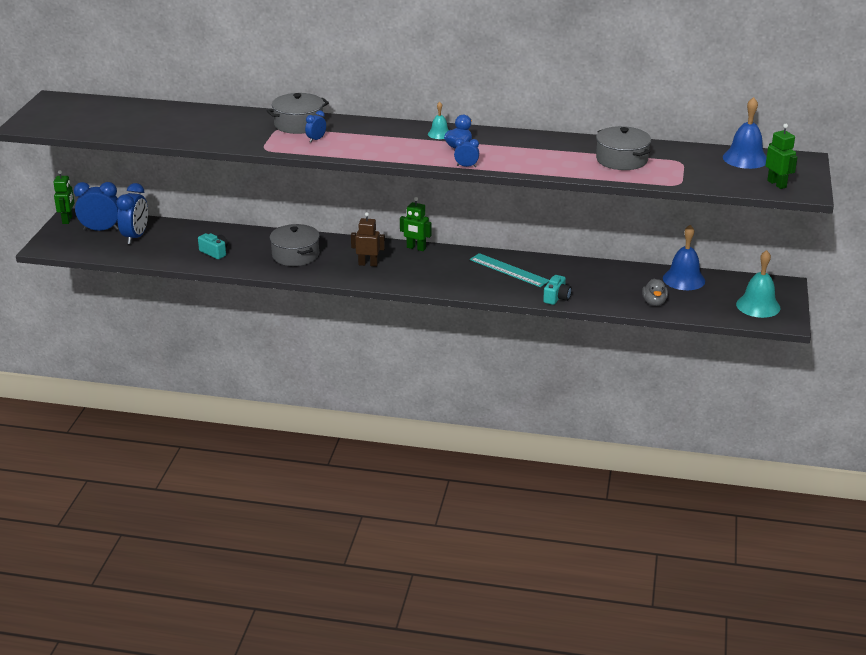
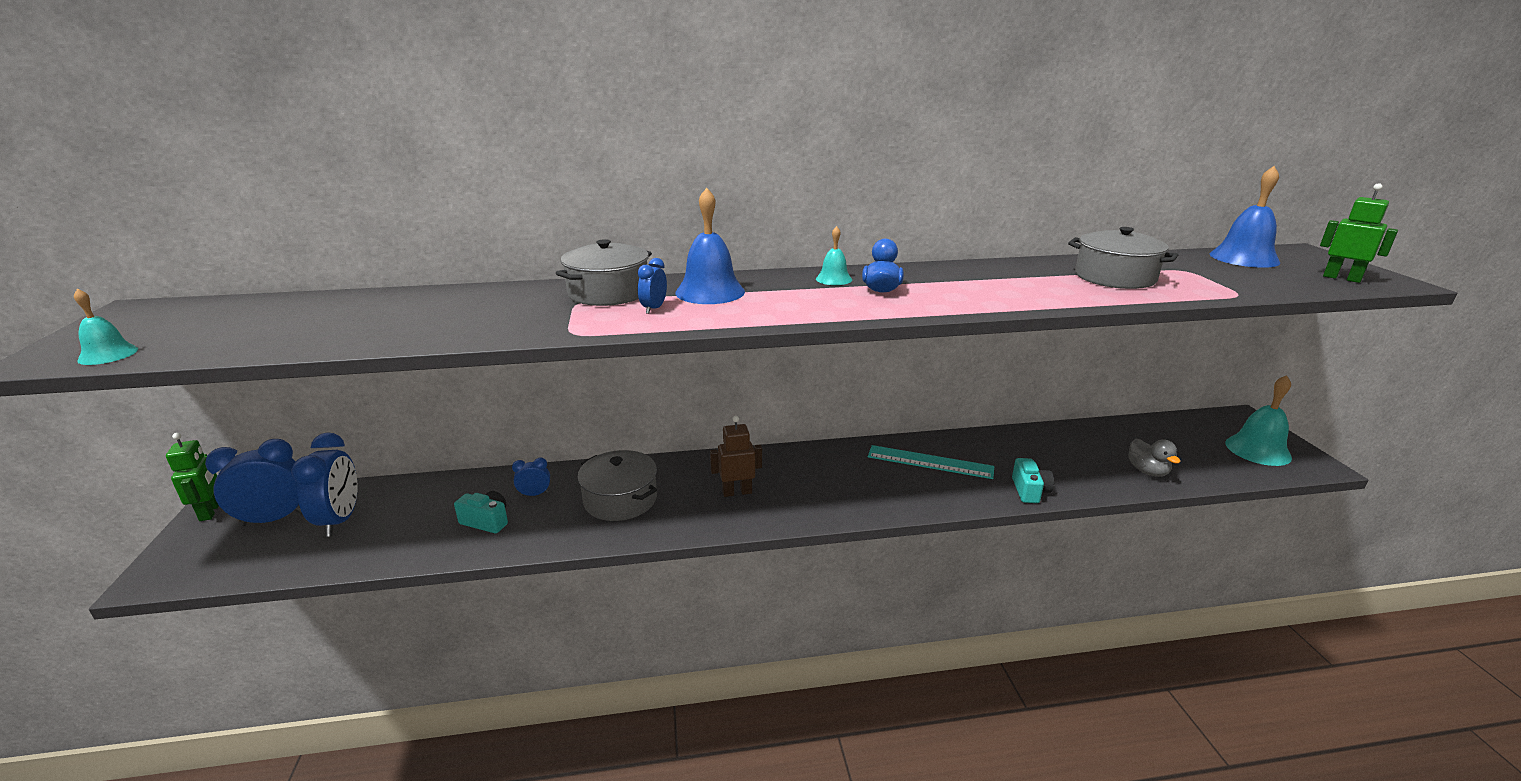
camera: 20 degrees left, 5 degrees down
(49, 127) = (108, 354): none -> turquoise bell
(416, 248) = (785, 454): green robot -> none
(466, 166) = (929, 313): blue clock -> blue clock (534, 494)
(683, 279) = (1137, 432): blue bell -> blue bell (710, 292)

